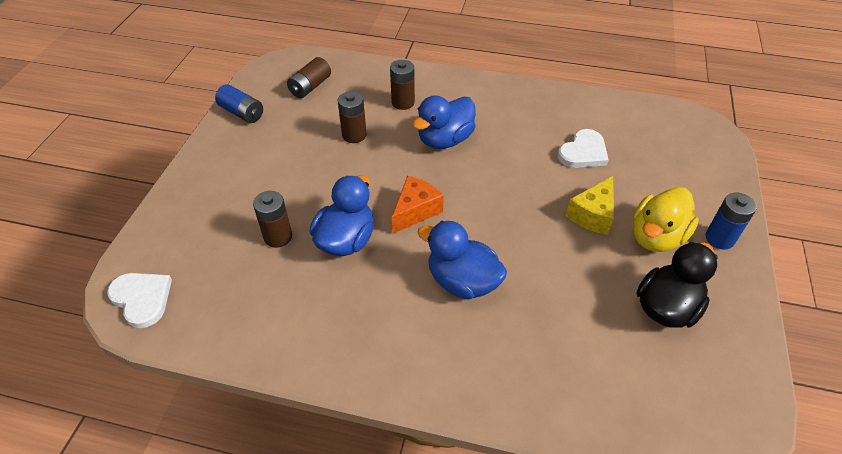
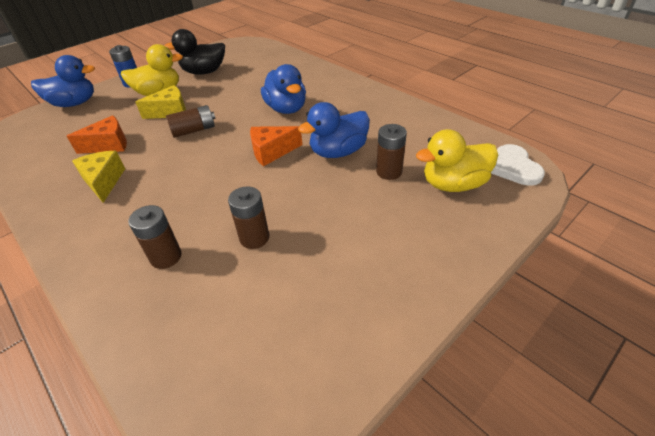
camera: 145 degrees left, 5 degrees down
(206, 248) = (453, 184): none -> yellow duck
(242, 113) = (361, 341): blue battery -> none
(310, 87) = (239, 346): brown battery -> brown battery (194, 130)
(445, 140) = (183, 196): blue duck -> blue duck (74, 103)
(527, 123) = (103, 182): none -> yellow cheese
(583, 152) = (109, 145): white heart -> orange cheese

